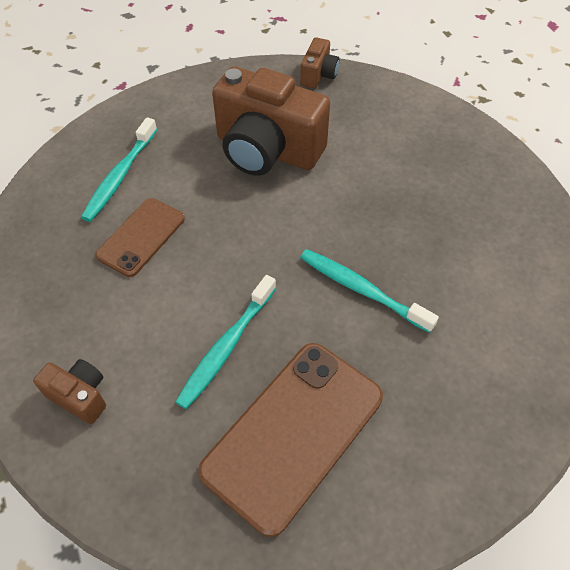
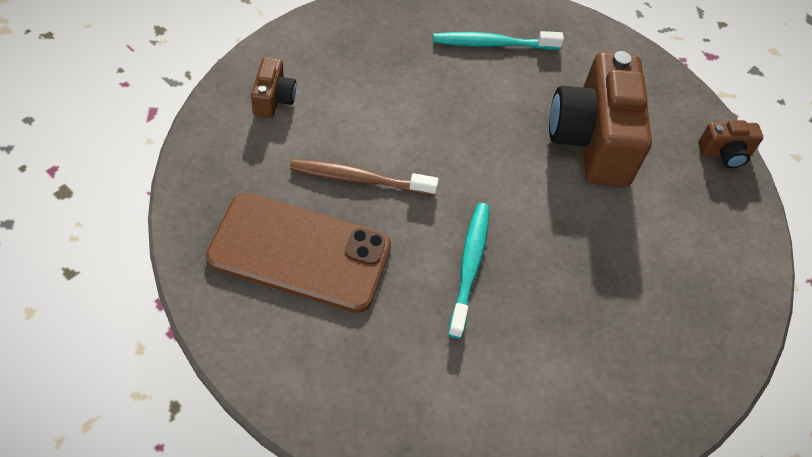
camera: 60 degrees right, 0 degrees up
(141, 237) = (437, 82): brown phone -> none
(226, 347) = (359, 179): turquoise toothbrush -> brown toothbrush

